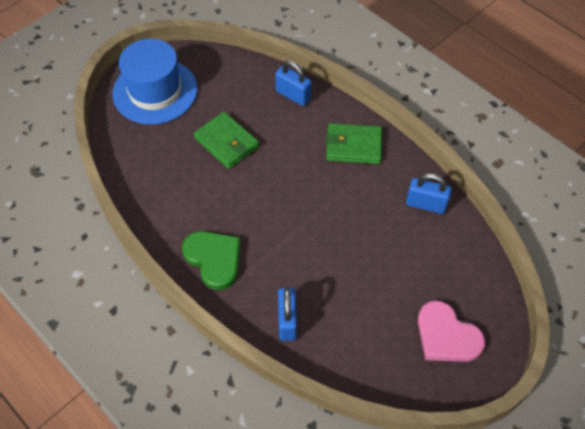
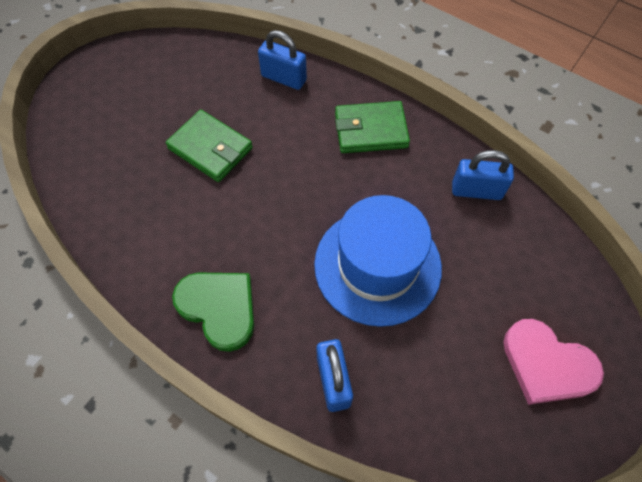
camera: 10 degrees left, 5 degrees up
(155, 91) = (109, 96): blue hat -> blue hat (377, 265)

